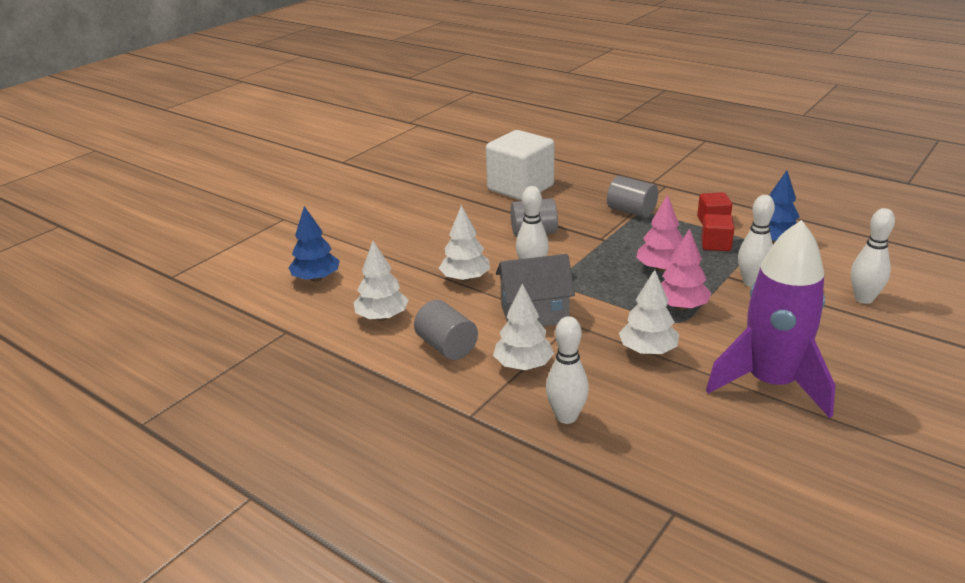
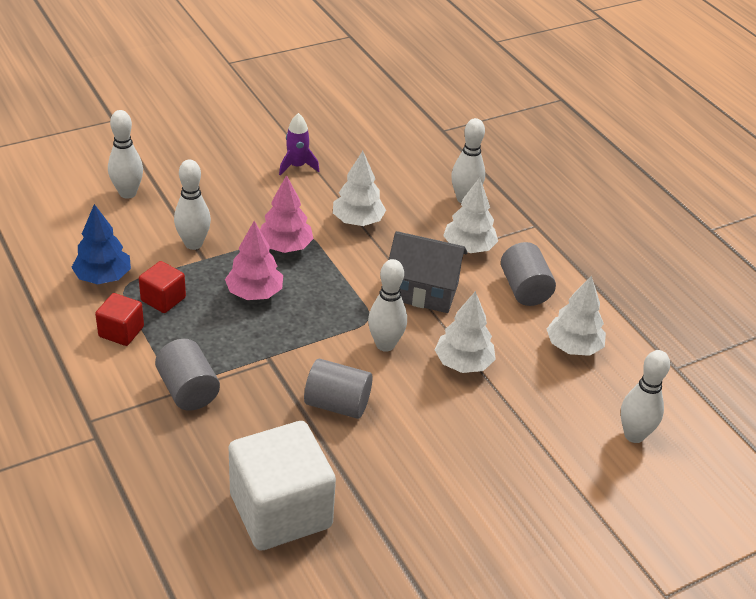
camera: 160 degrees left, 10 degrees up
(316, 278) = (634, 435): blue tree -> white bowling pin
(770, 383) = (297, 166): purple rocket -> purple rocket, size x0.43

